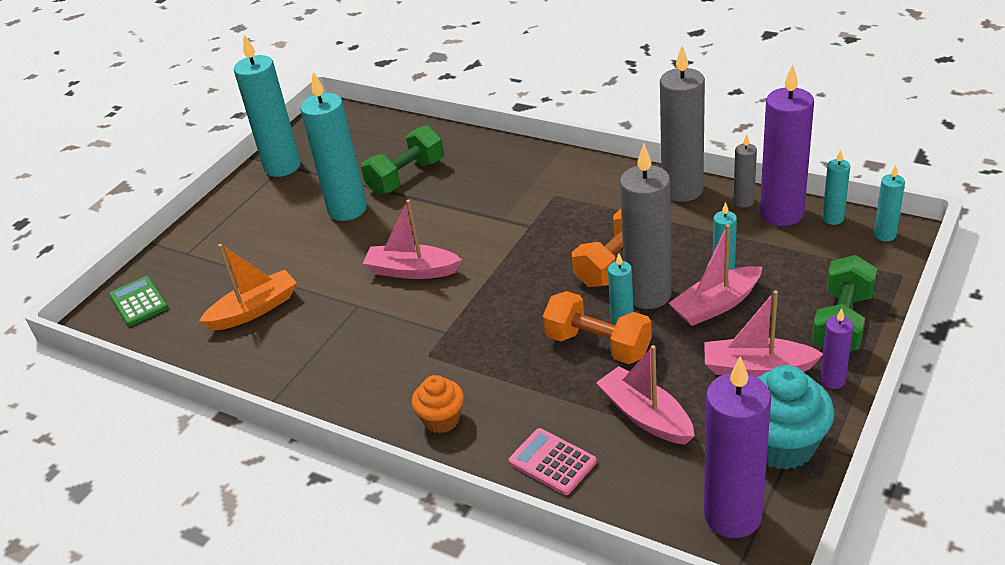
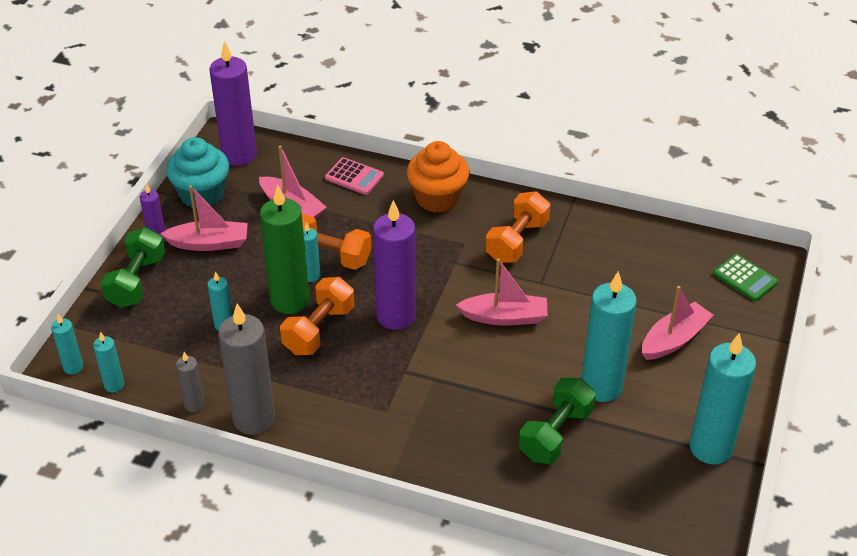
camera: 165 degrees right, 5 degrees up
(254, 309) = (631, 275): orange boat -> none
(362, 354) = (517, 241): none -> orange dumbbell
(441, 419) = (437, 198): orange cupcake -> orange cupcake, size x1.66
(648, 294) = (290, 300): grey candle -> green candle
(716, 305) = (234, 293): pink boat -> pink boat (674, 339)
(781, 214) = (160, 390): purple candle -> purple candle (396, 316)

